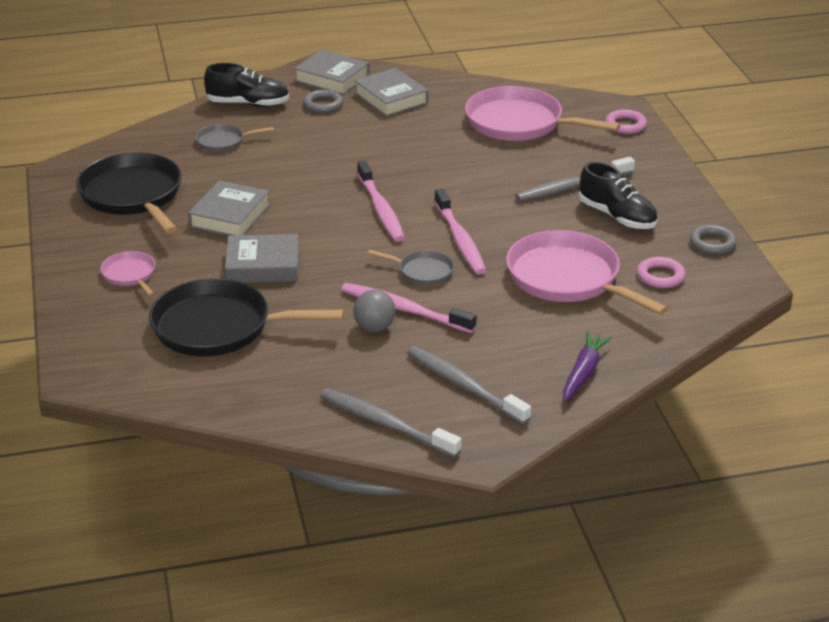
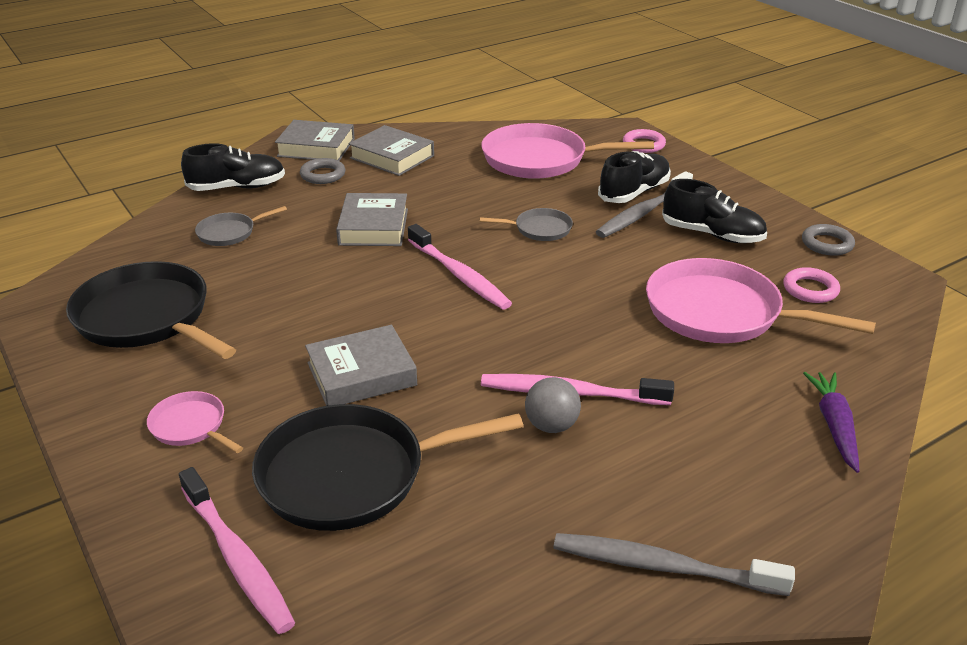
camera: 20 degrees left, 0 degrees up
(230, 216) = (285, 319): grey book -> grey book (374, 227)
(423, 271) = (558, 339): grey pan -> grey pan (540, 229)
(460, 239) = (571, 292): pink toothbrush -> pink toothbrush (237, 558)
(464, 385) = (716, 480): grey toothbrush -> none
(579, 168) = (634, 192): none -> black shoe

